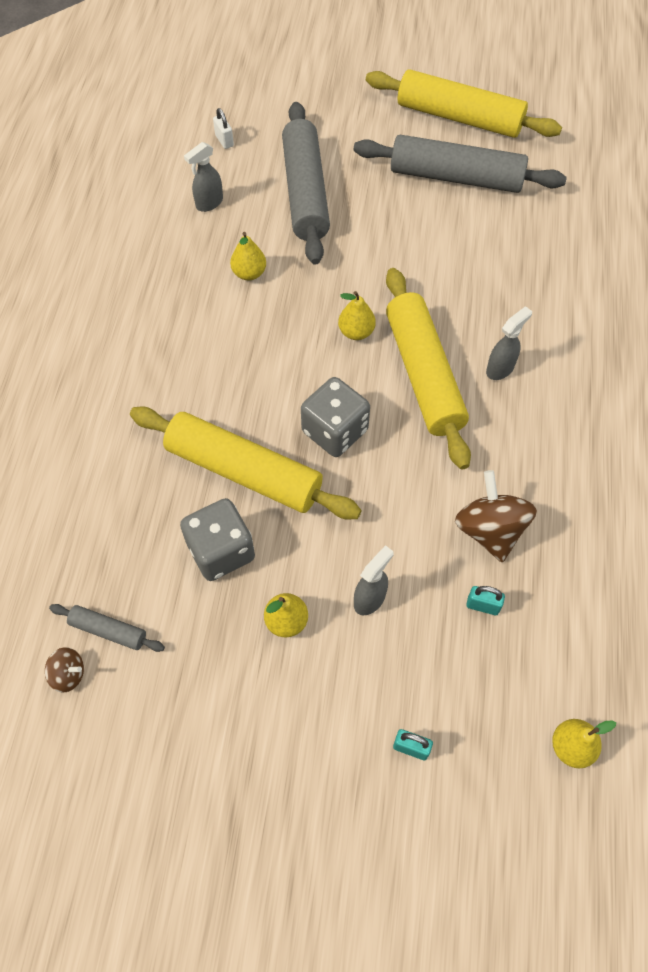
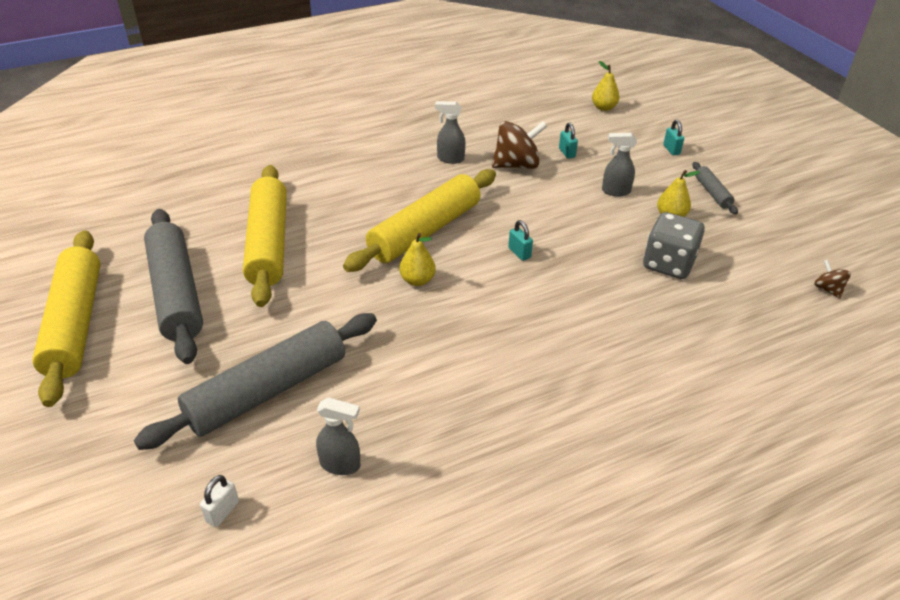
camera: 125 degrees left, 20 degrees down
(108, 630) = (781, 287): grey rolling pin -> grey rolling pin (712, 193)
(244, 471) = (602, 282): yellow rolling pin -> yellow rolling pin (268, 243)
(249, 273) = (412, 378): yellow pear -> none
(335, 431) = (519, 253): grey dice -> turquoise padlock
(490, 530) = (516, 165): brown spinning top -> brown spinning top turned 150 degrees counterclockwise
(500, 368) = (385, 199): grey spray bottle -> grey spray bottle (450, 159)

